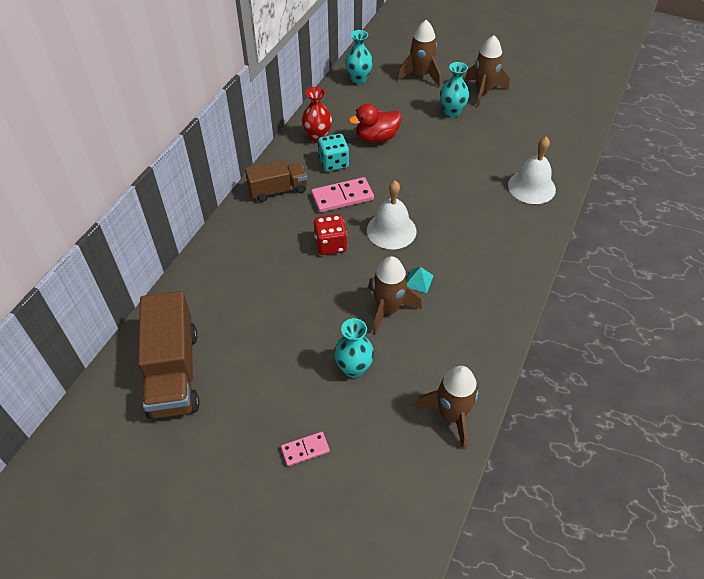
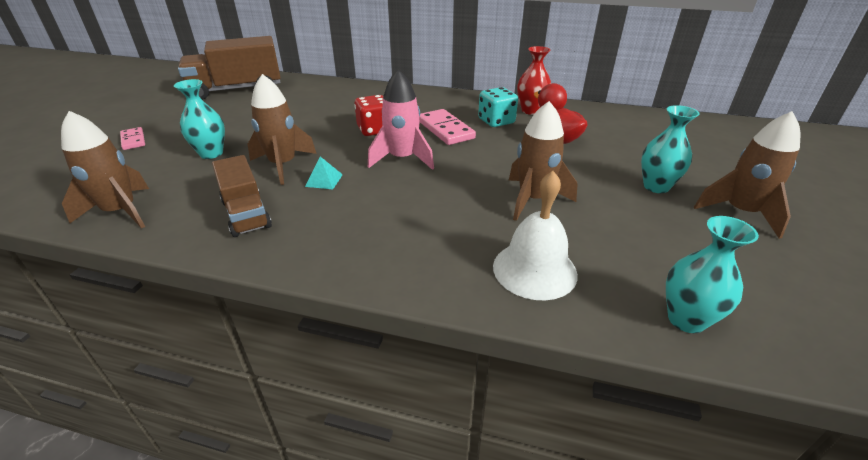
camera: 80 degrees right, 15 degrees down
(278, 190) = (443, 102): brown truck -> brown truck (246, 214)
(358, 79) = (653, 122): turquoise vase -> turquoise vase (686, 319)
(391, 230) = (402, 159): white bell -> pink rocket
(420, 75) = (712, 159): brown rocket -> brown rocket (533, 199)

